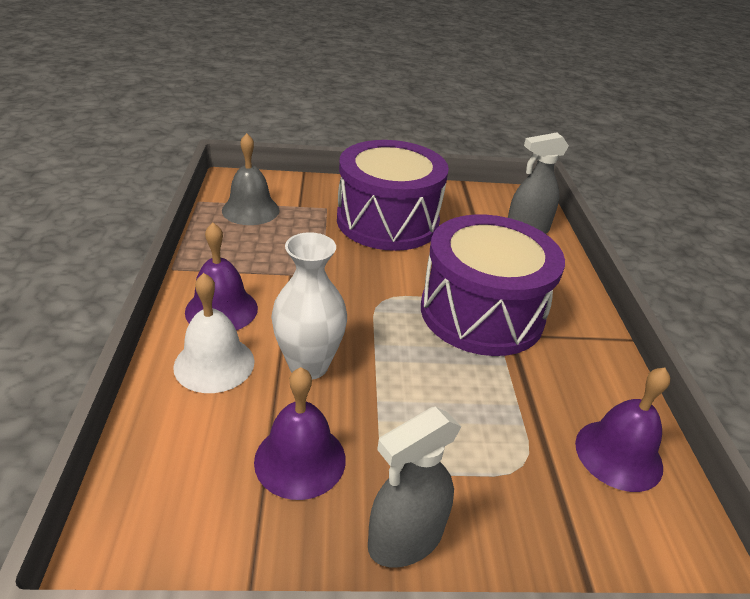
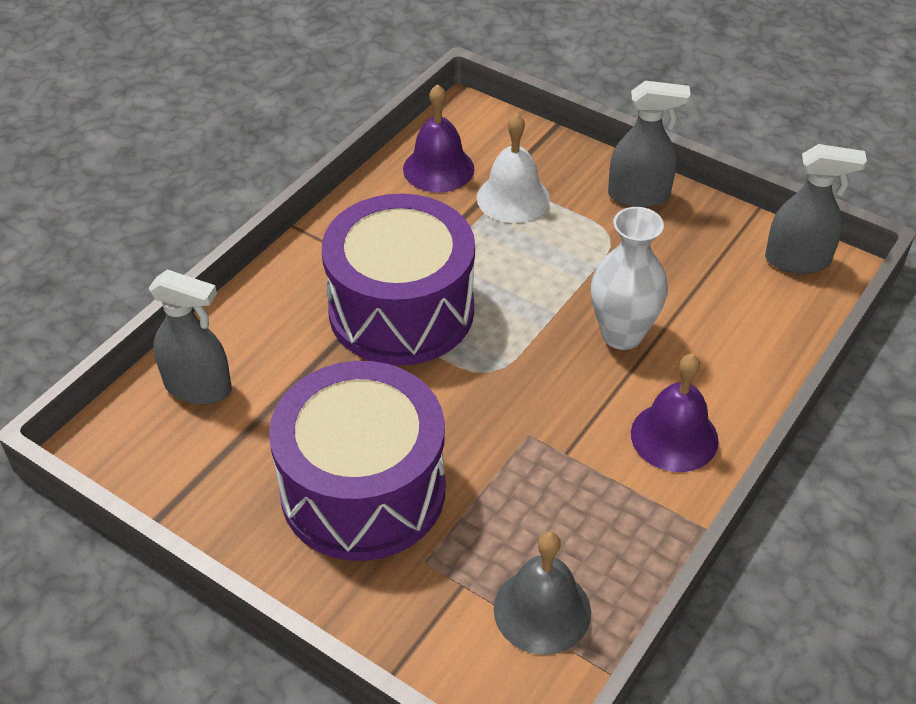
camera: 140 degrees left, 10 degrees up
(166, 541) = (797, 260): none -> grey spray bottle
(214, 364) = (710, 375): white bell -> white bell (513, 198)
(300, 459) = (679, 266): purple bell -> none

